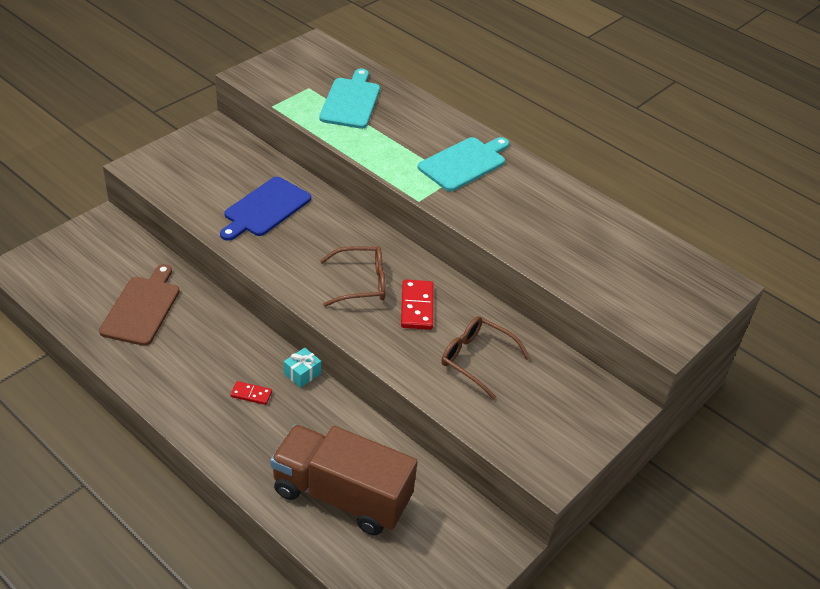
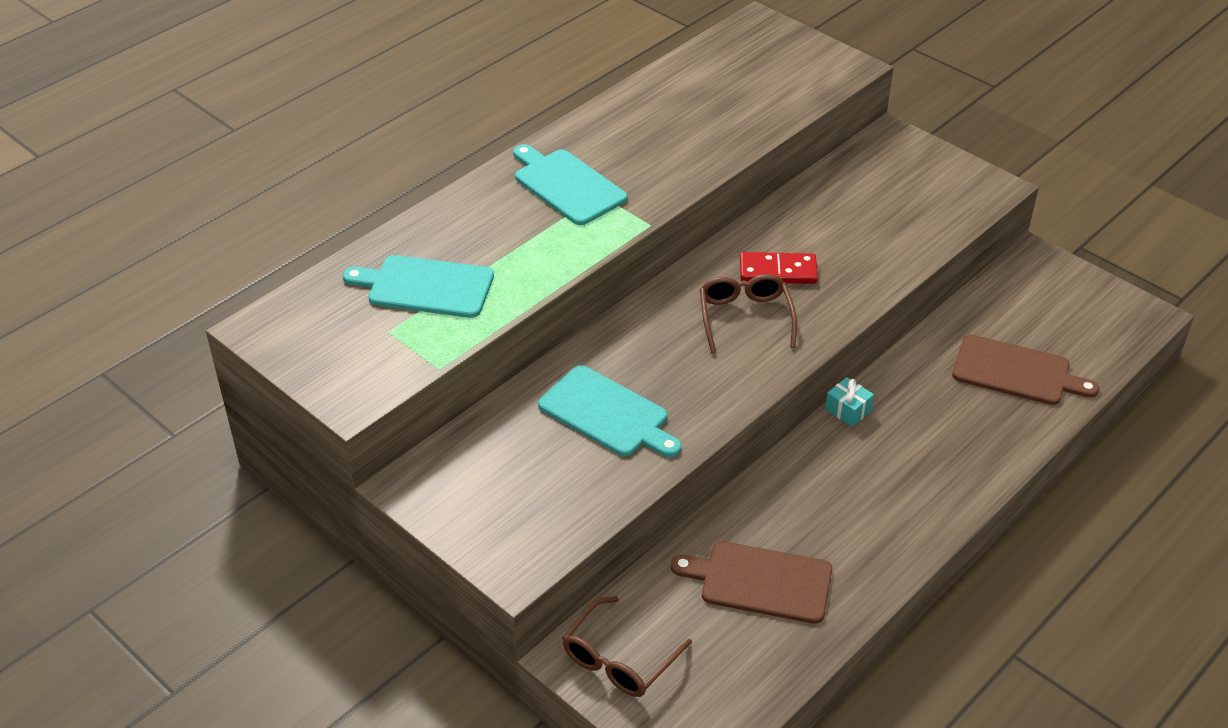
camera: 85 degrees left, 0 degrees up
(251, 394) = (891, 454): red domino -> none
(265, 209) = (607, 414): blue cutting board -> turquoise cutting board
(341, 495) = (1016, 371): brown truck -> brown cutting board
(476, 359) = (852, 228): brown glasses -> brown glasses (619, 659)

